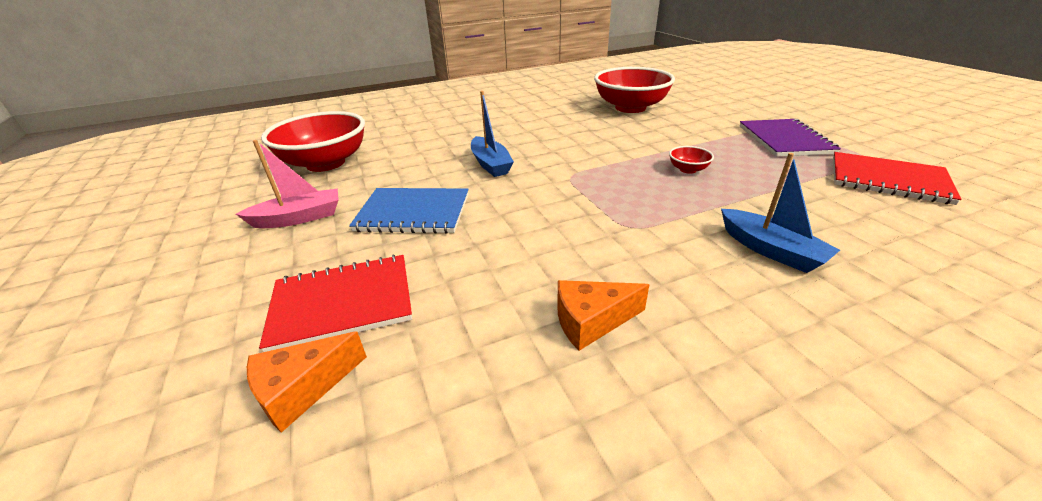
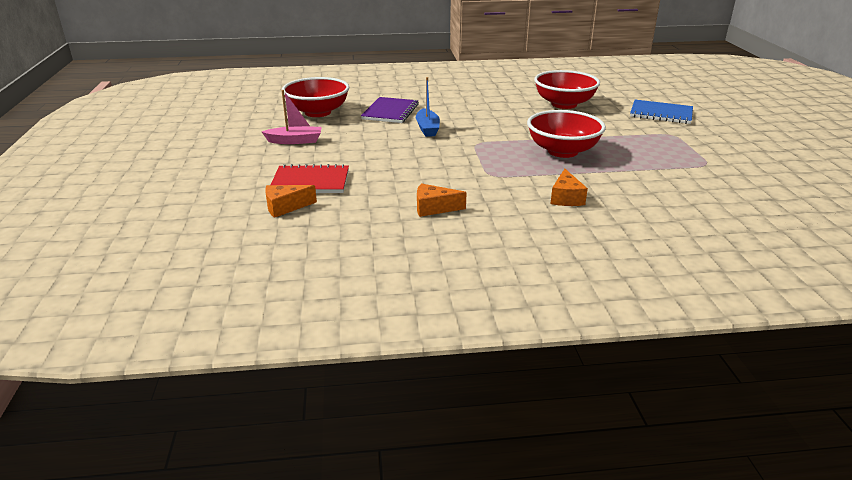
camera: 15 degrees right, 5 degrees down
(413, 213) = (363, 148): blue notebook -> blue notebook (661, 113)
(688, 169) = (562, 151): red bowl -> red bowl, size x2.45
(770, 250) = (566, 198): blue boat -> orange cheese
(784, 140) = (660, 143): purple notebook -> purple notebook (390, 112)
(888, 180) = (700, 178): red notebook -> none

